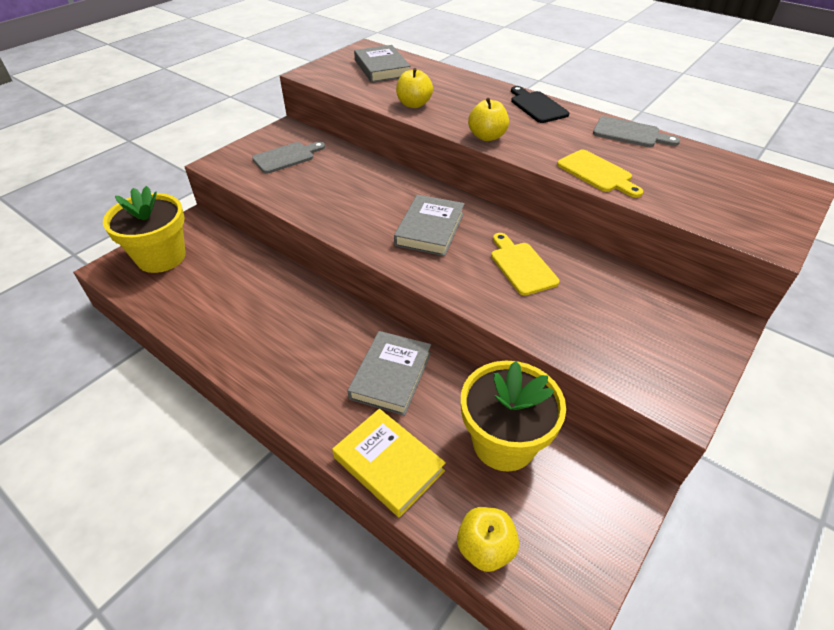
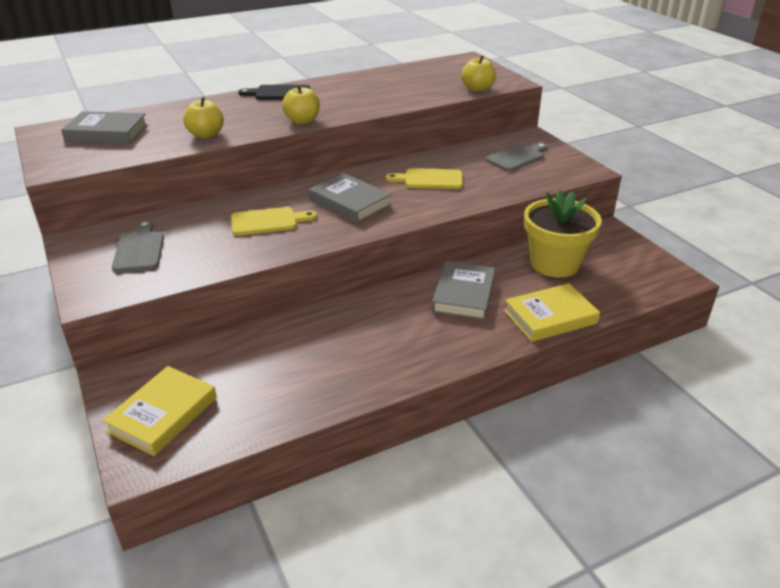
camera: 65 degrees left, 10 degrees down
(161, 257) = (163, 414): yellow flower pot -> yellow book
(391, 375) = (463, 295): grey book -> grey book turned 60 degrees clockwise
(485, 548) = (632, 295): yellow apple -> yellow apple (477, 89)
(597, 173) = (397, 101): yellow cutting board -> yellow cutting board (268, 221)
(630, 133) = (358, 78): grey cutting board -> grey cutting board (517, 157)

